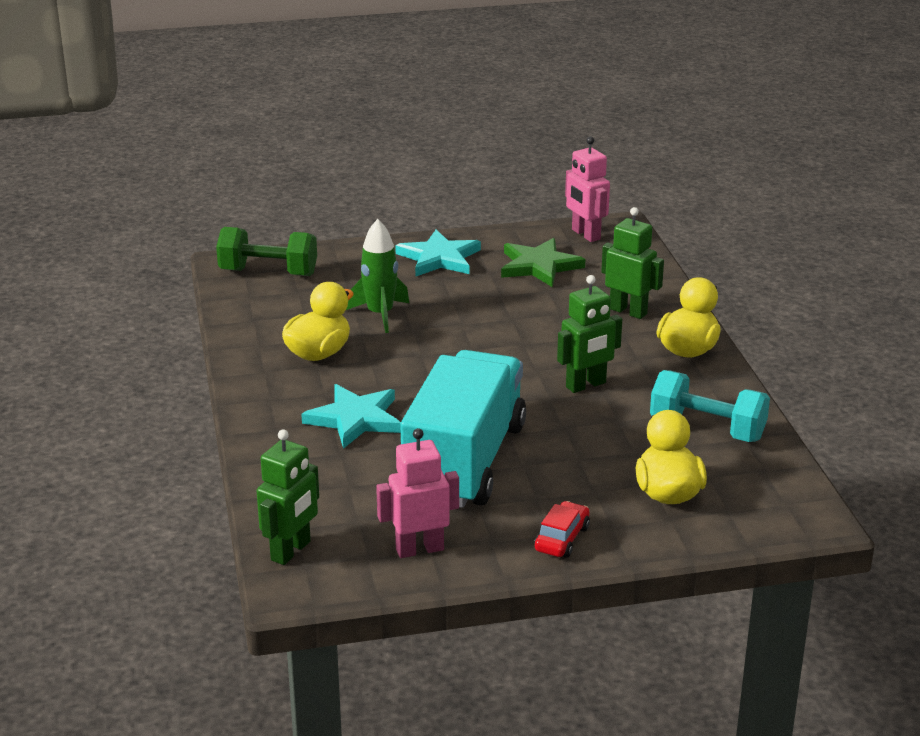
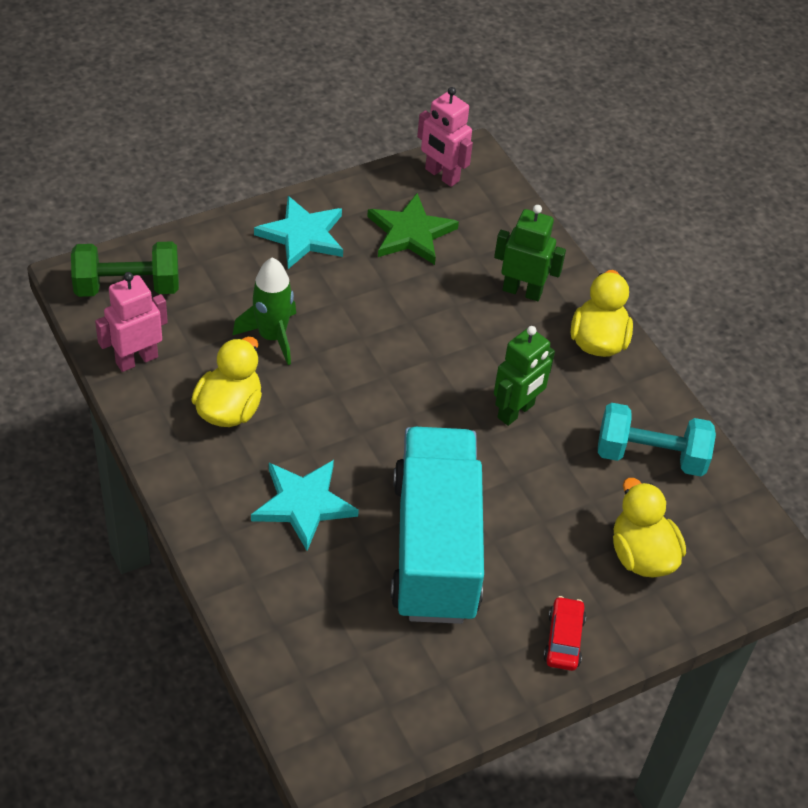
camera: 20 degrees left, 20 degrees up
(291, 551) = (309, 712): green robot -> none
(419, 549) = (433, 683): pink robot -> pink robot (136, 359)

